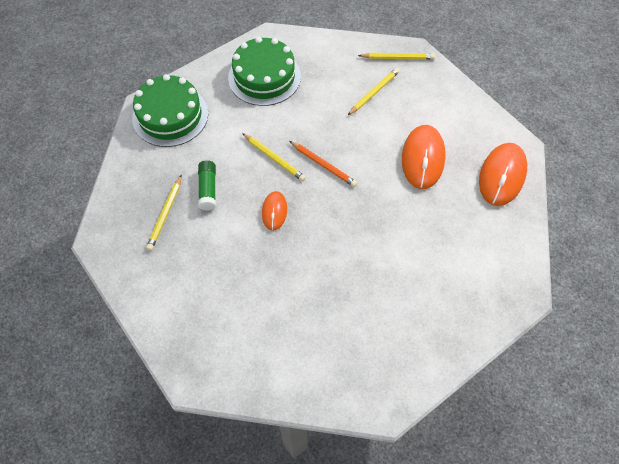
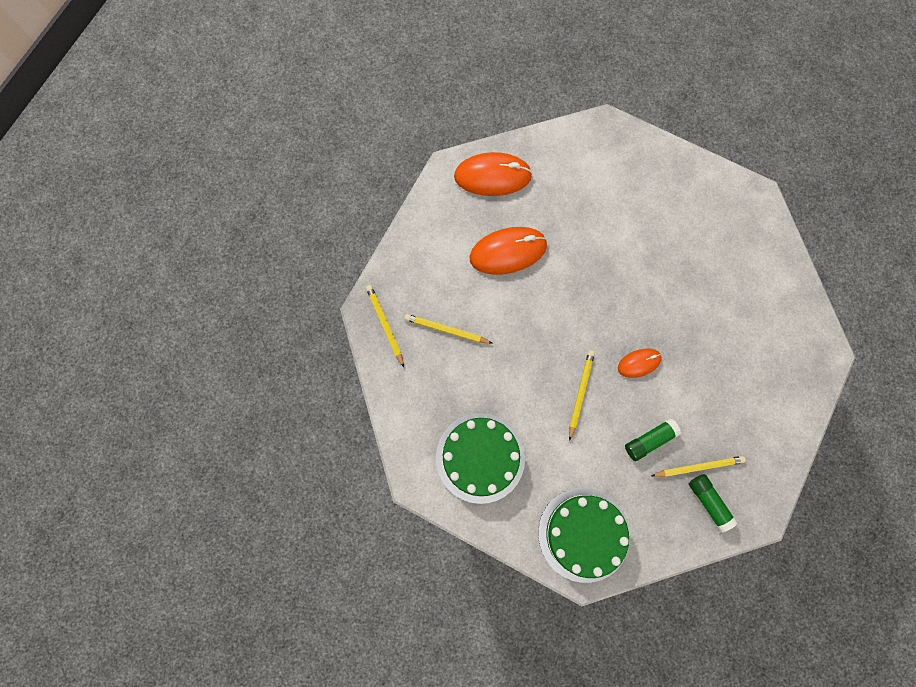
camera: 115 degrees left, 15 degrees up
(135, 208) = (708, 502): none -> green glue stick
(323, 165) = (563, 341): orange pencil -> none

